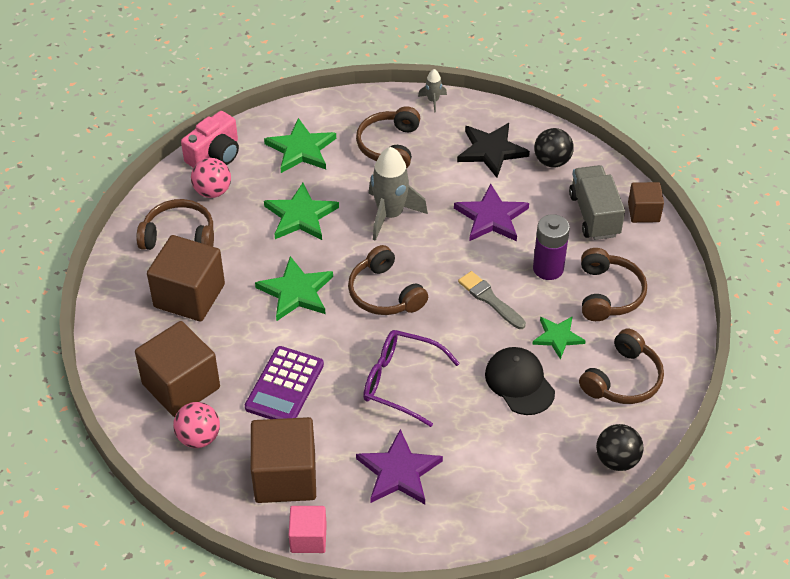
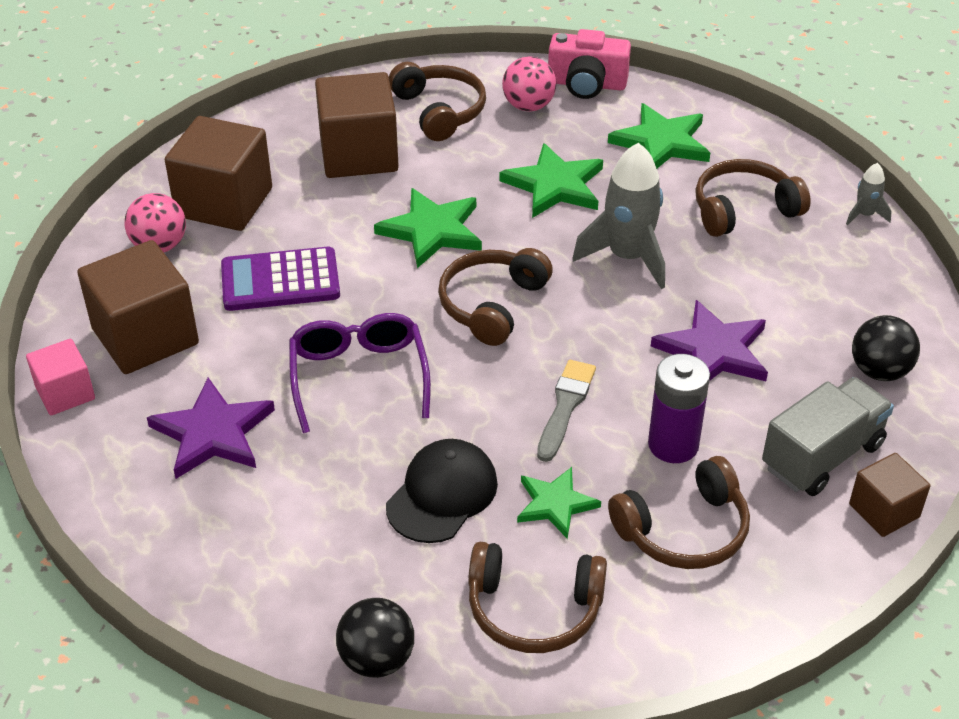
camera: 60 degrees right, 5 degrees down
(491, 151) = (834, 303): black star -> none

